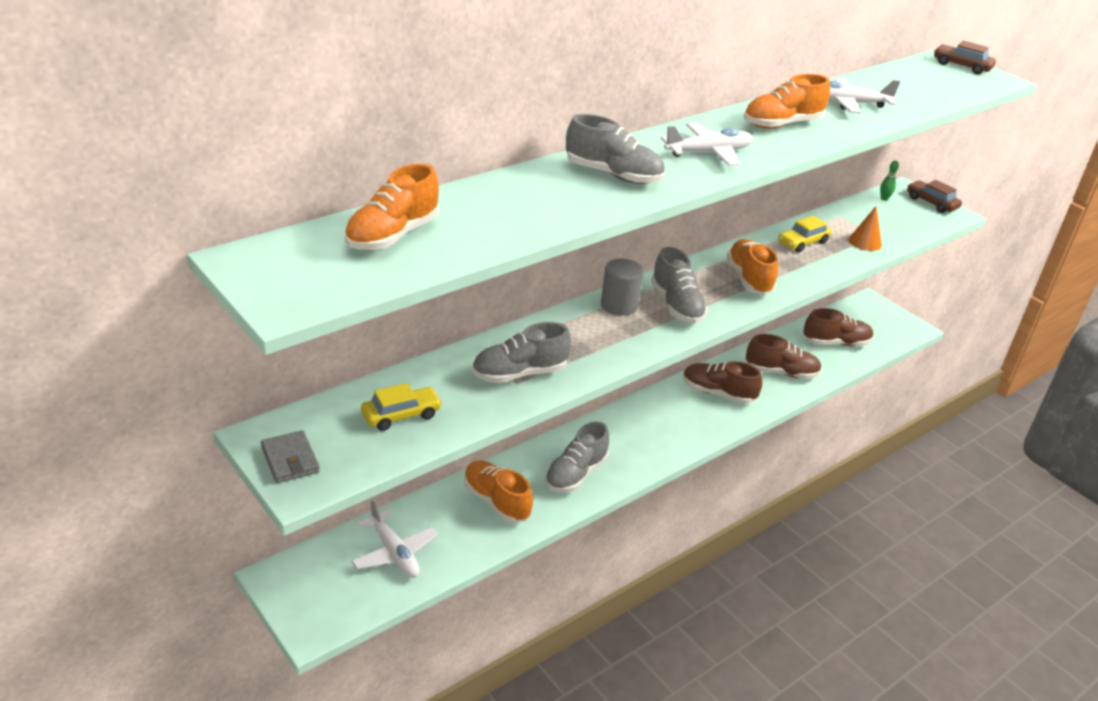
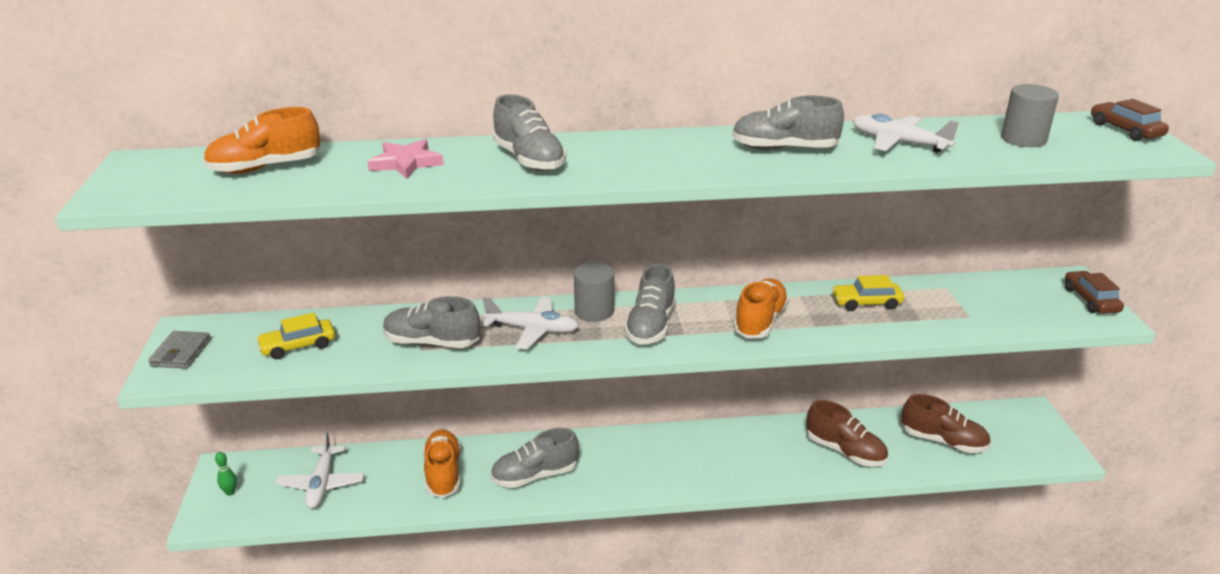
camera: 35 degrees right, 5 degrees down
(401, 415) = (298, 346): yellow car -> yellow car turned 150 degrees clockwise
(515, 201) = (406, 163): none -> pink star
(708, 153) = (658, 159): white plane -> white plane (533, 330)
(718, 393) = (752, 449): brown shoe -> none
(782, 124) = (784, 149): orange shoe -> grey shoe
(865, 242) = (946, 320): orange cone -> none
(884, 199) = (1028, 283): green bowling pin -> green bowling pin (230, 492)
(915, 85) = (1023, 139): none -> grey cylinder

